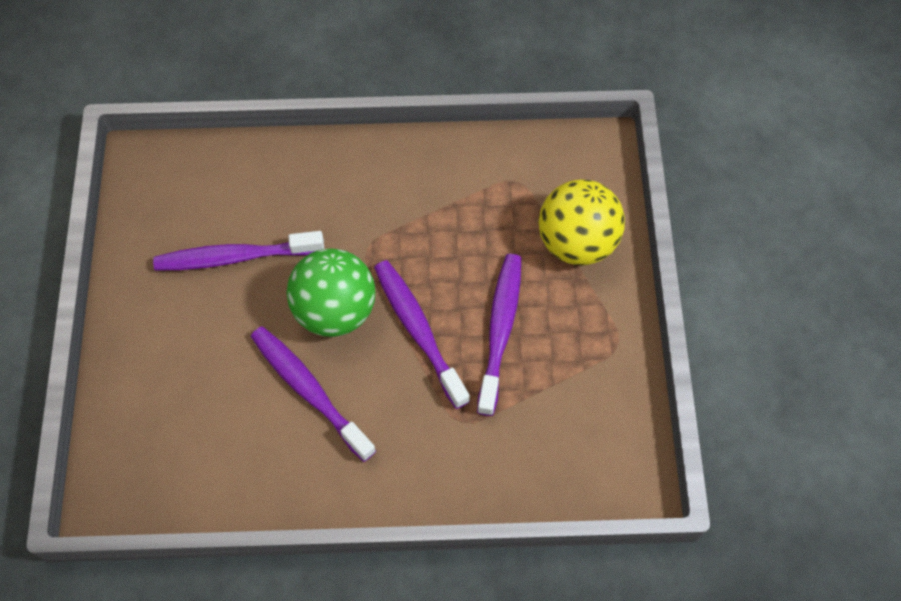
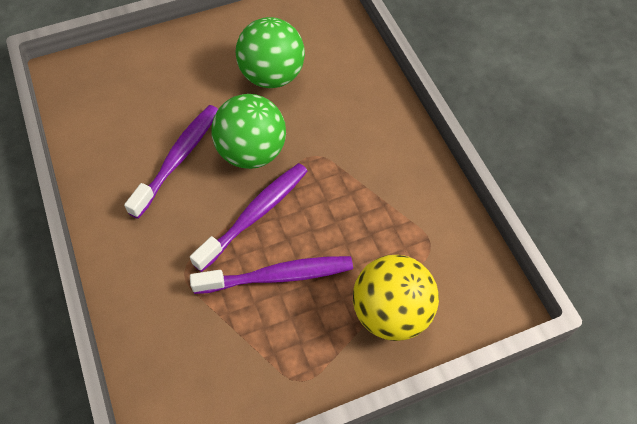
camera: 70 degrees right, 5 degrees down
(235, 257) = (272, 76): purple toothbrush -> green ball

